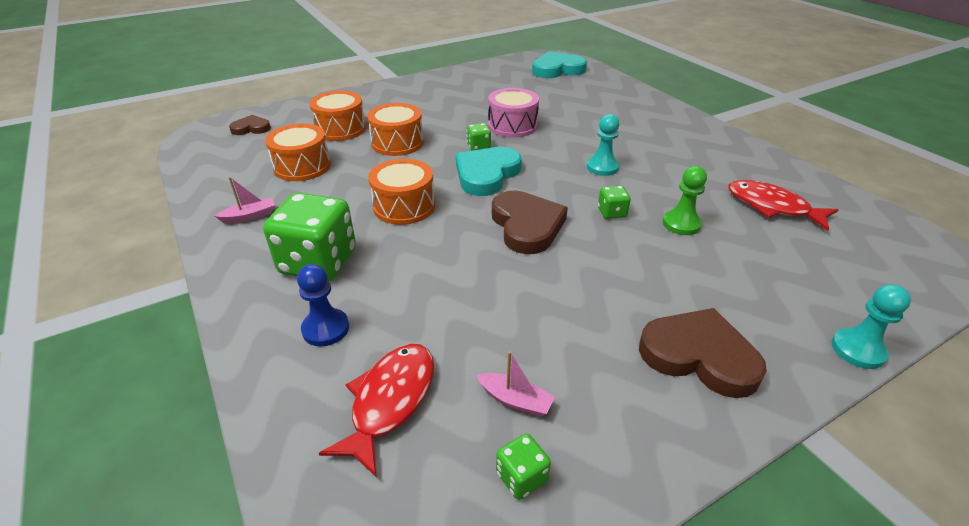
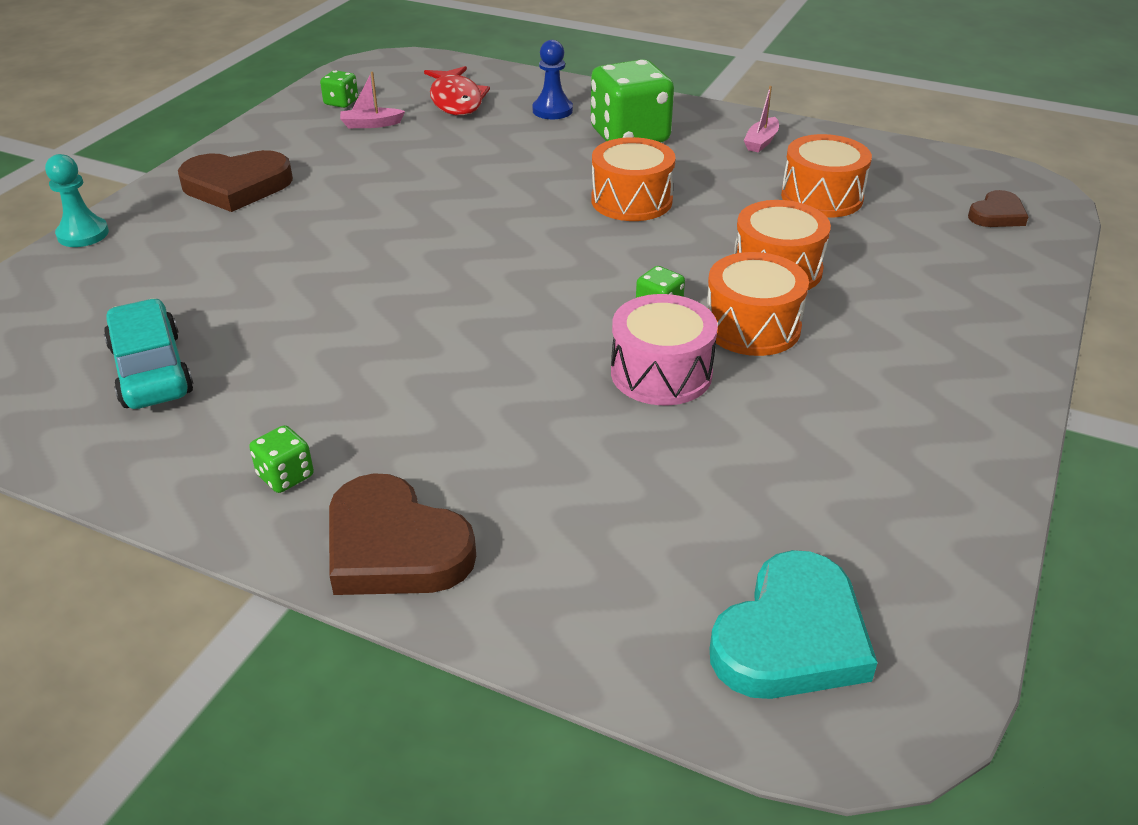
camera: 145 degrees right, 0 degrees up
(340, 129) = (891, 259): orange drum -> orange drum (752, 327)
(486, 174) = (591, 270): turquoise heart -> none
(526, 225) = (472, 229): brown heart -> brown heart (394, 547)
(602, 167) = (440, 344): turquoise pawn -> none
(611, 213) = (382, 279): green dice -> green dice (285, 476)
(681, 224) = (284, 296): green pawn -> none
(772, 207) = (151, 370): red fish -> turquoise car

